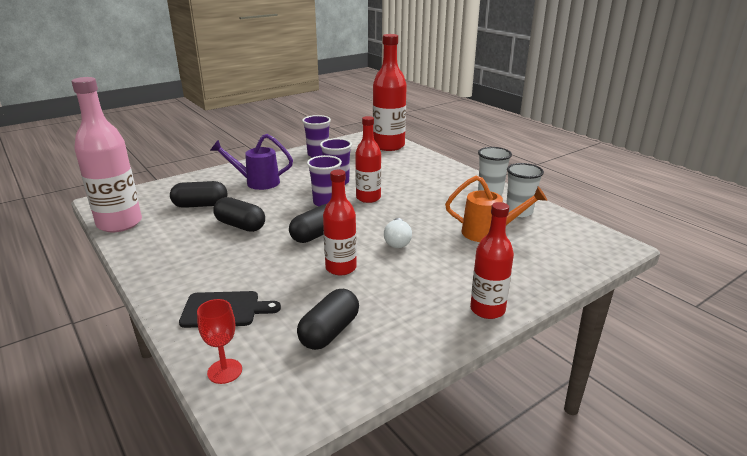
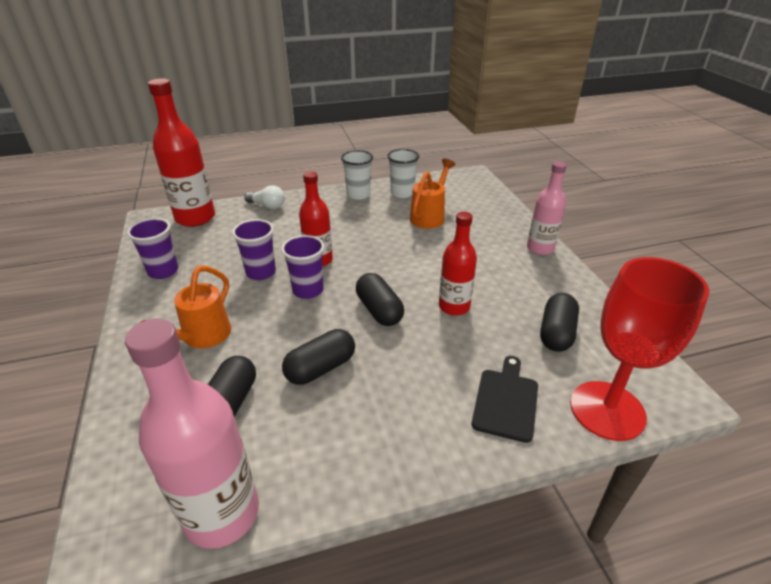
camera: 70 degrees left, 10 degrees up
(224, 371) = (607, 410): red goblet -> red goblet, size x2.18
(257, 182) = (201, 337): purple watering can -> orange watering can
(329, 332) = (556, 333): black capsule -> black capsule turned 60 degrees clockwise
(397, 241) = (420, 263): white light bulb -> white light bulb (267, 206)
(487, 310) = (540, 248): red bottle -> pink bottle

